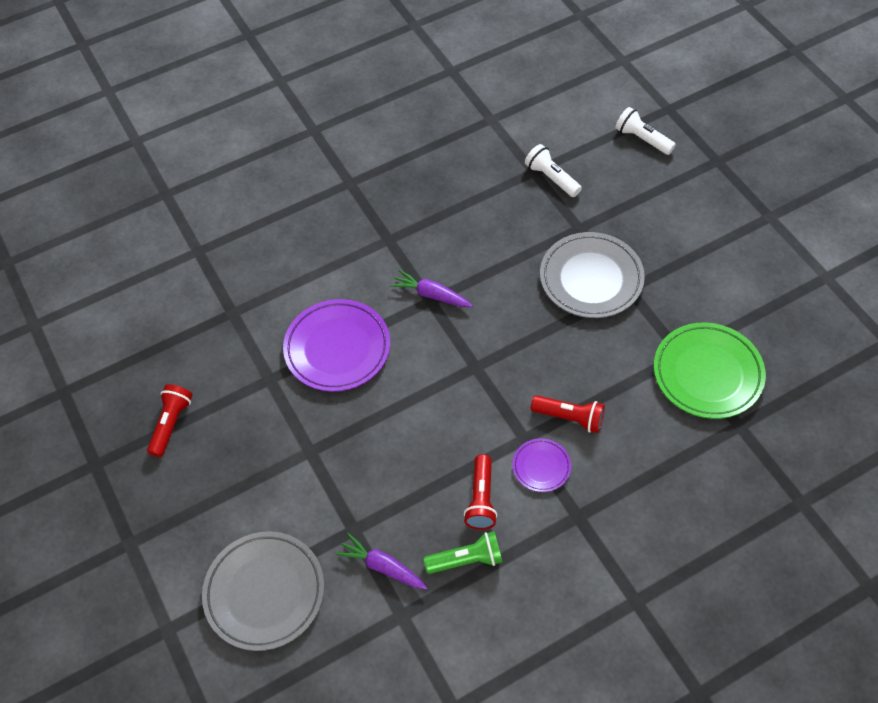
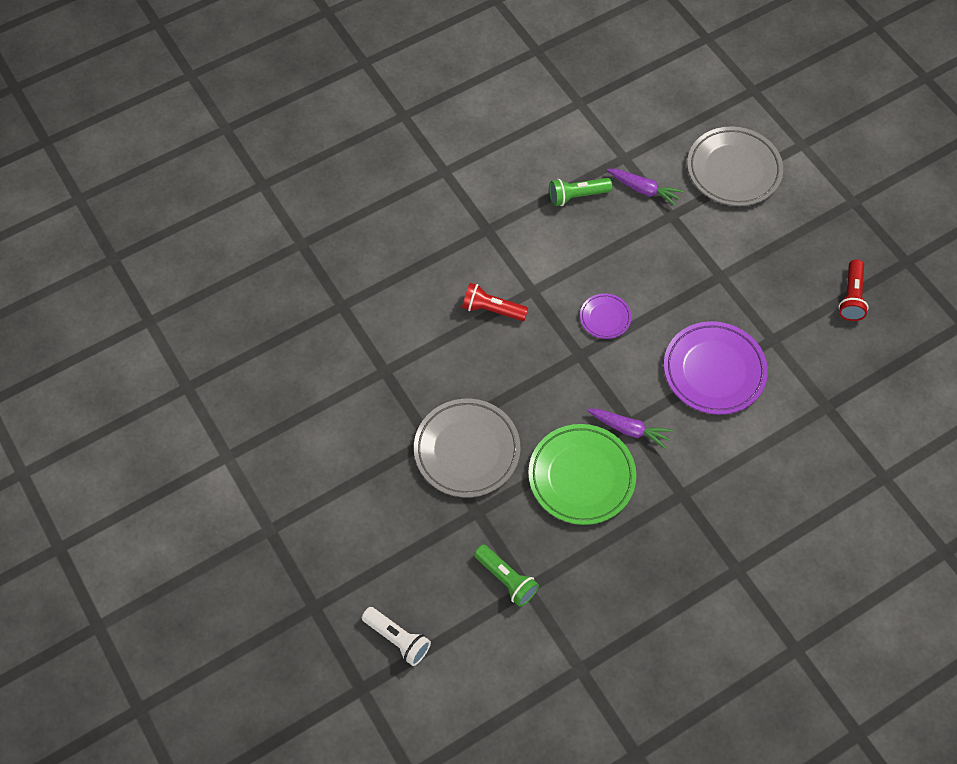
camera: 175 degrees right, 5 degrees up
(481, 499) = (568, 241): red flashlight -> none
(541, 466) = (517, 267): purple plate -> purple plate (605, 318)
(551, 178) = (506, 579): white flashlight -> green flashlight
(707, 374) = (363, 352): green plate -> green plate (581, 476)

